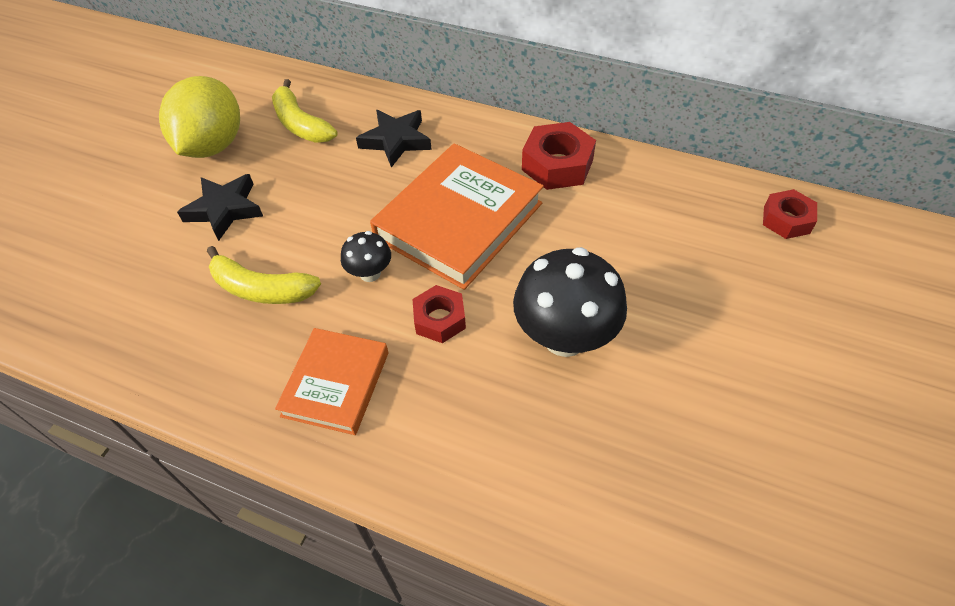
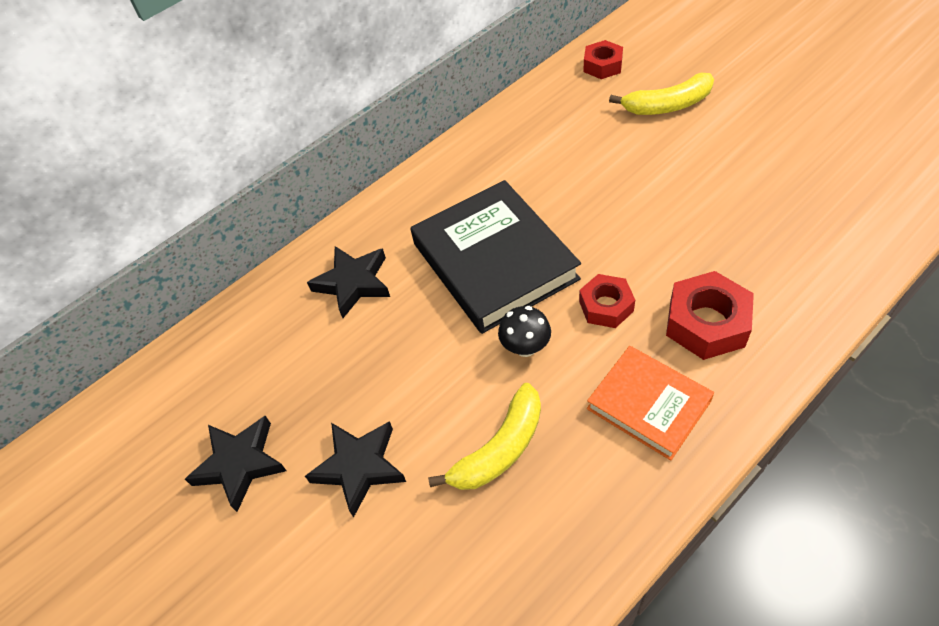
camera: 60 degrees left, 0 degrees up
(213, 145) = (240, 464): yellow lemon -> black star
(301, 124) = (266, 364): yellow banana -> yellow banana (667, 105)
(459, 220) = (494, 261): orange book -> black book
(557, 165) = (465, 173): red nut -> red nut (706, 323)
(564, 337) = (660, 227): black mushroom -> none

